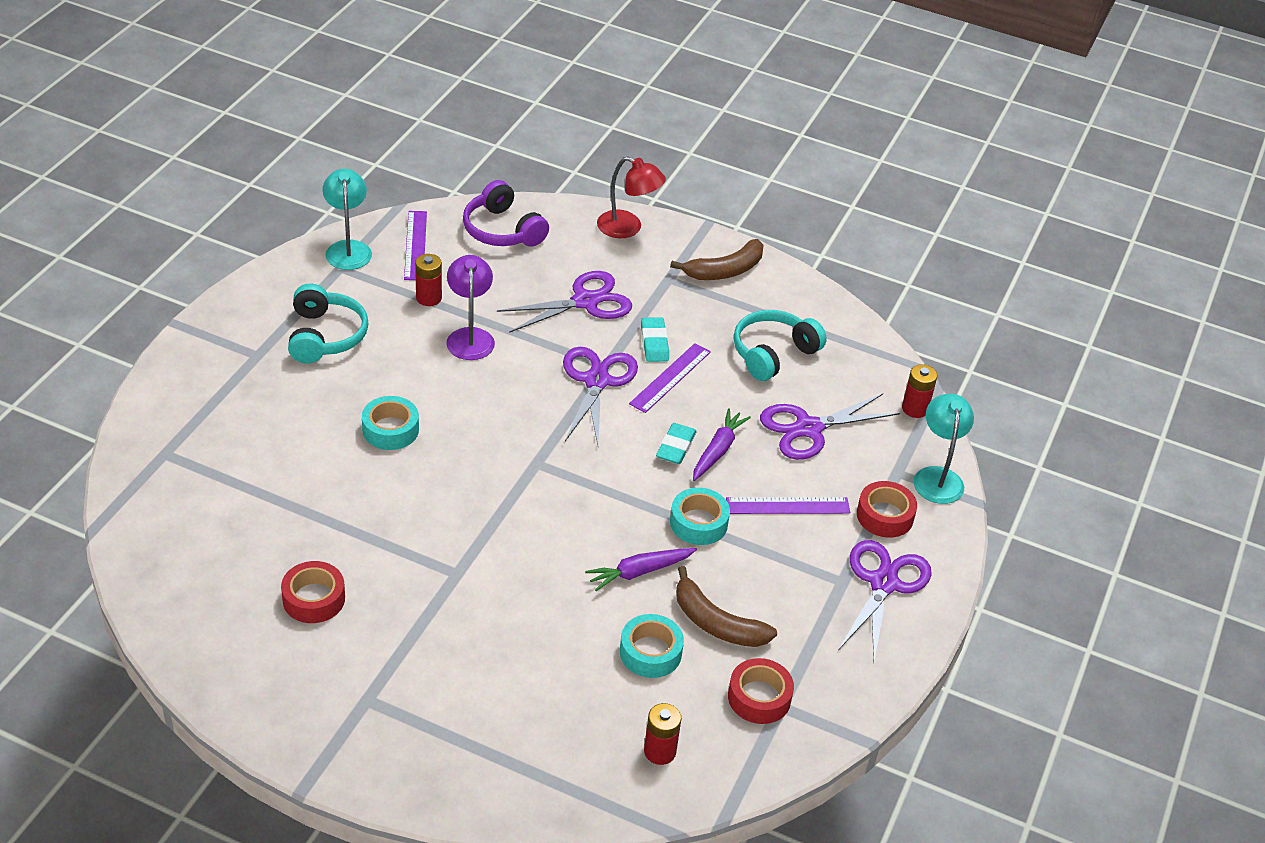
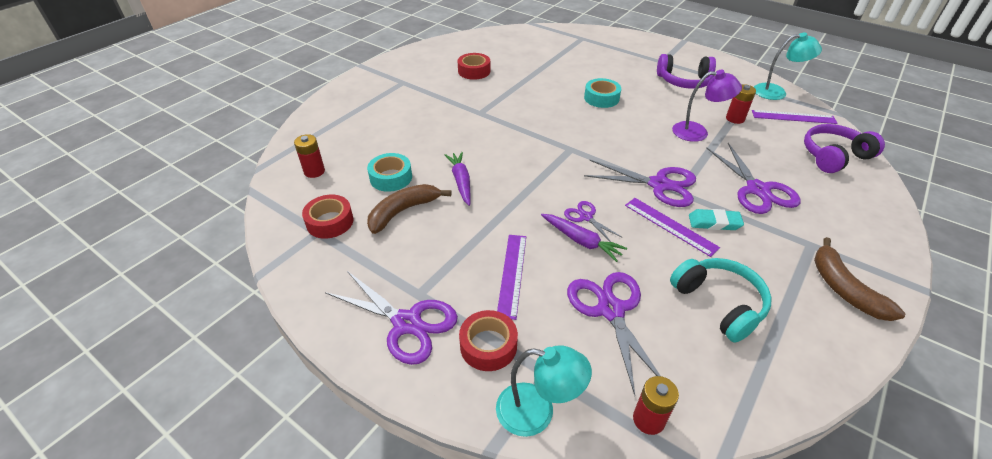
camera: 105 degrees right, 0 degrees up
(325, 336) = (684, 81): turquoise headphones -> purple headphones
(628, 228) = (878, 228): red lamp -> none
(675, 447) = (586, 217): turquoise eraser -> purple scissors
(698, 523) = (501, 217): turquoise tape -> none

